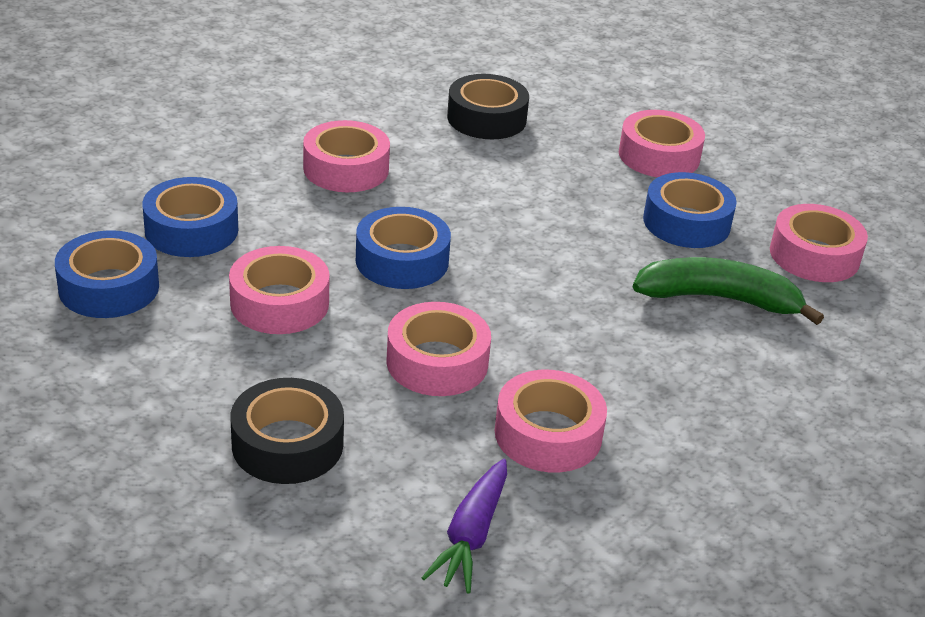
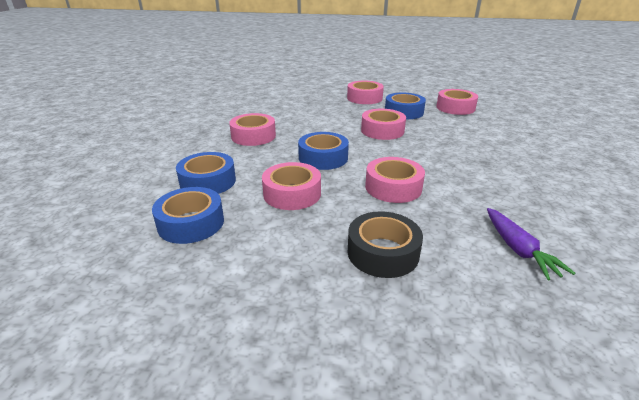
camera: 30 degrees left, 5 degrees down
(486, 118) = (288, 105): black tape -> none
(548, 434) = (475, 194): pink tape -> pink tape (382, 131)
(719, 299) = (451, 128): green banana -> none

